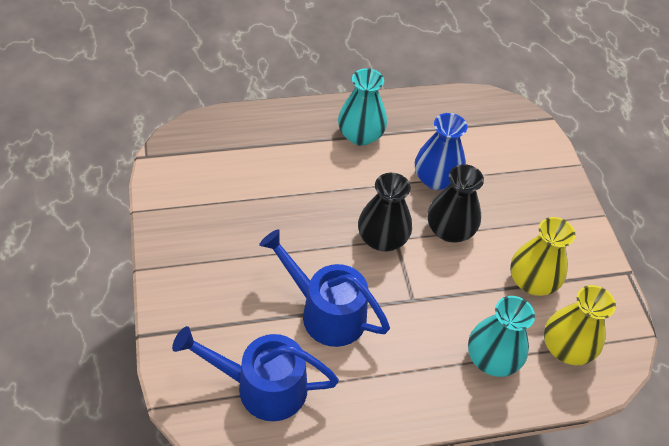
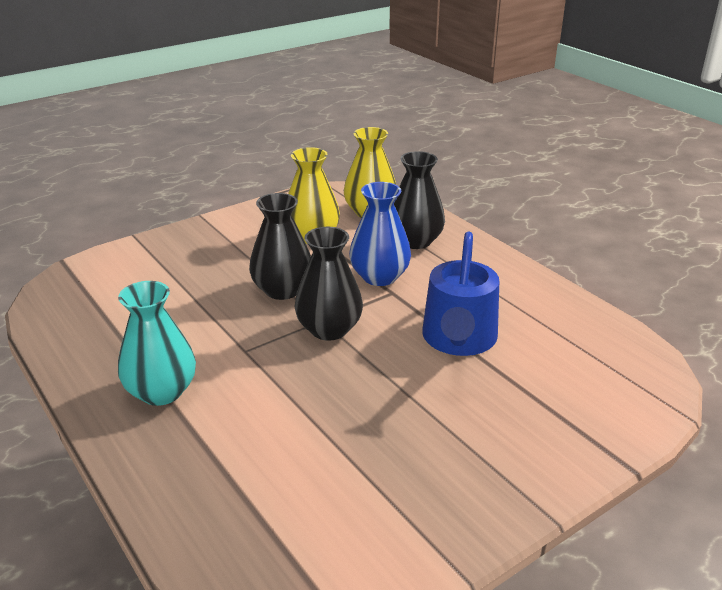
camera: 110 degrees left, 20 degrees down
(262, 386) = (583, 354): blue watering can -> none
(436, 179) = (209, 314): blue vase -> blue vase (379, 277)
(492, 359) = (415, 241): turquoise vase -> black vase

